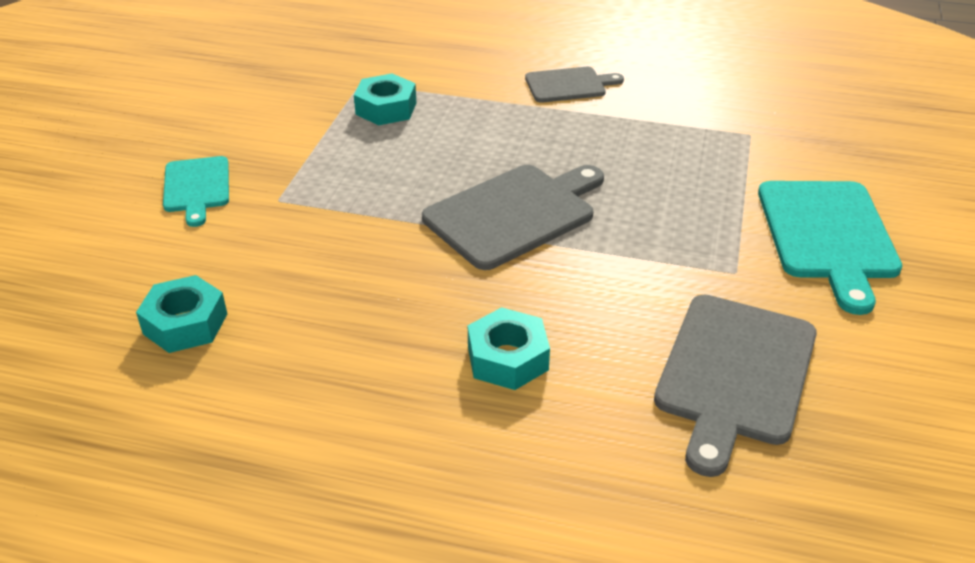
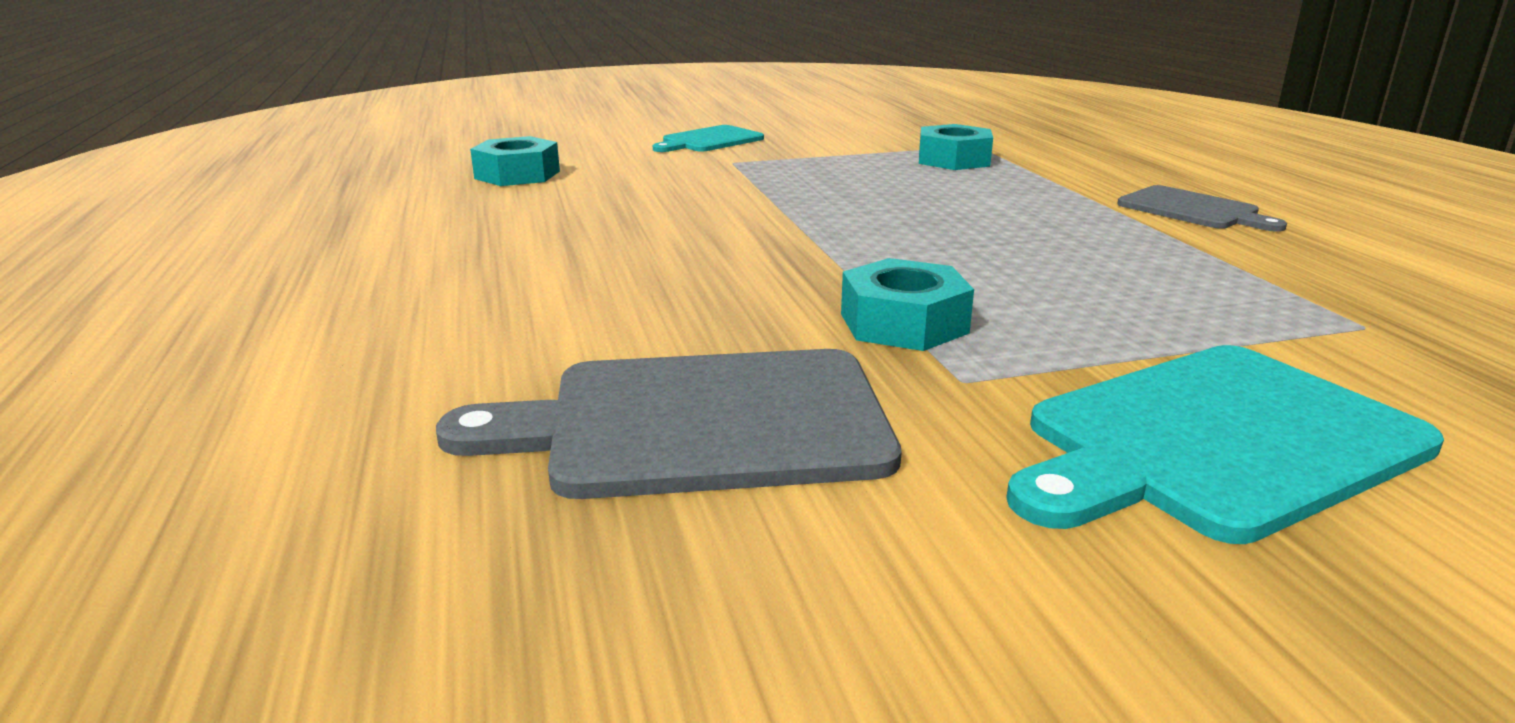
camera: 60 degrees right, 15 degrees down
(507, 358) = (587, 285): turquoise nut -> turquoise nut (903, 323)
(514, 214) = (866, 237): grey cutting board -> none

